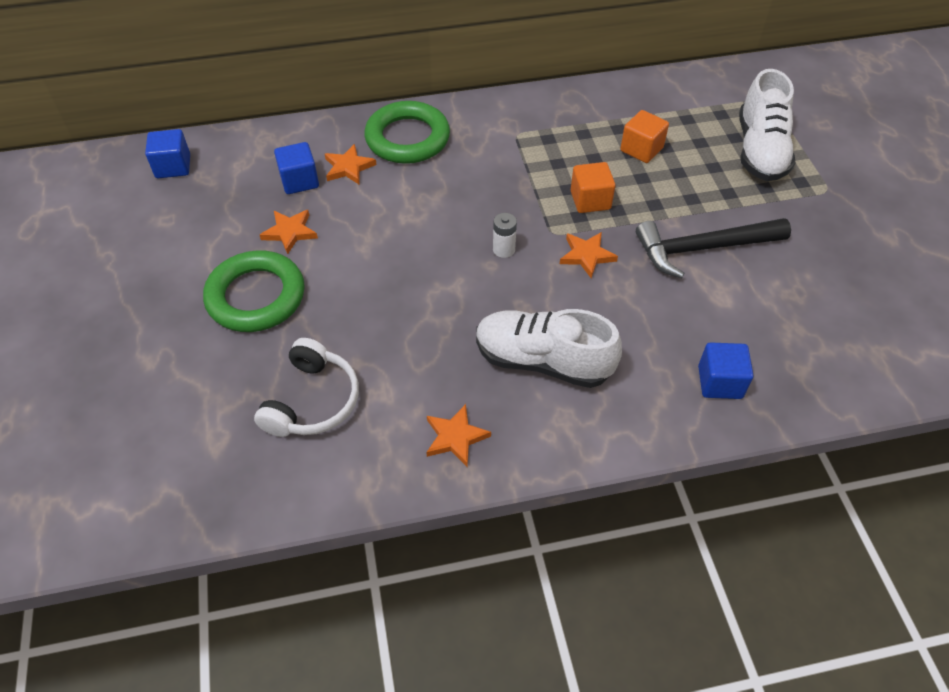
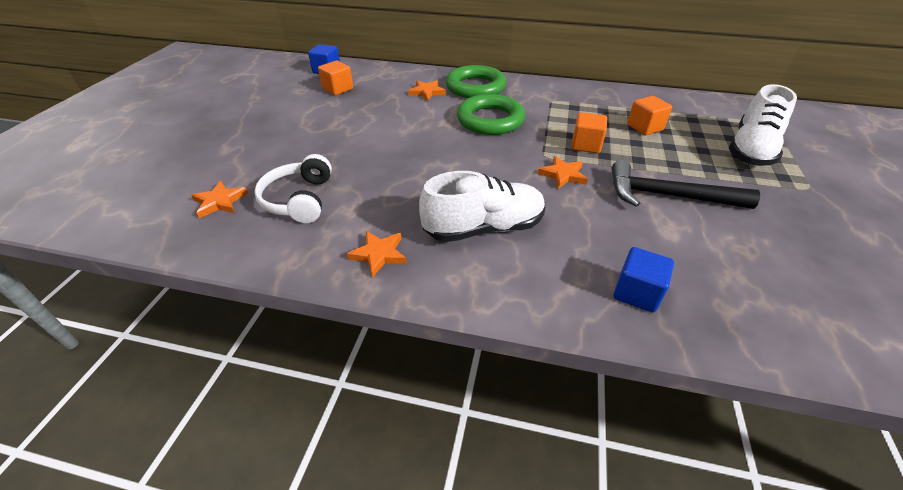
camera: 25 degrees right, 10 degrees down
(219, 199) = (338, 89): none -> orange cube
(256, 296) = (316, 136): green ring -> green ring (490, 120)
(290, 232) = (365, 112): orange star -> orange star (220, 202)
(299, 181) = (392, 91): blue cube -> none
(312, 401) = (299, 199): white headphones -> white headphones turned 135 degrees clockwise
(504, 249) = (500, 155): white battery -> none
(543, 361) = (484, 228): white shoe -> white shoe turned 120 degrees clockwise

